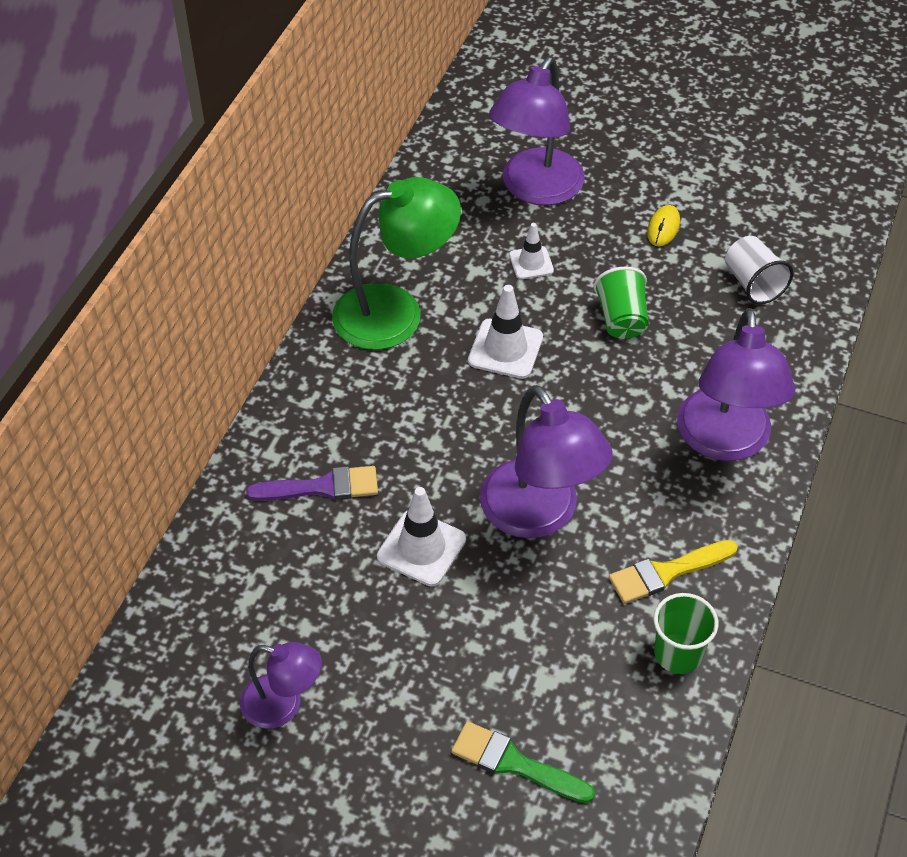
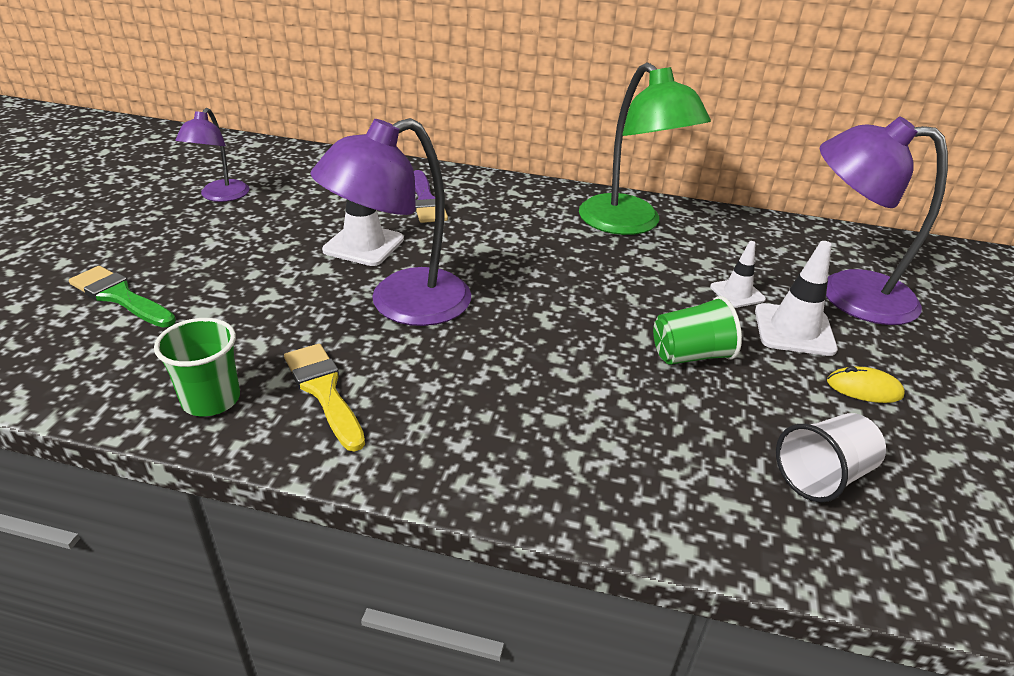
camera: 80 degrees right, 15 degrees down
(505, 349) = (610, 281): white traffic cone -> white traffic cone (794, 330)
(514, 763) = (120, 297): green brush -> green brush turned 75 degrees counterclockwise
(725, 442) = (526, 442): purple lamp -> none

